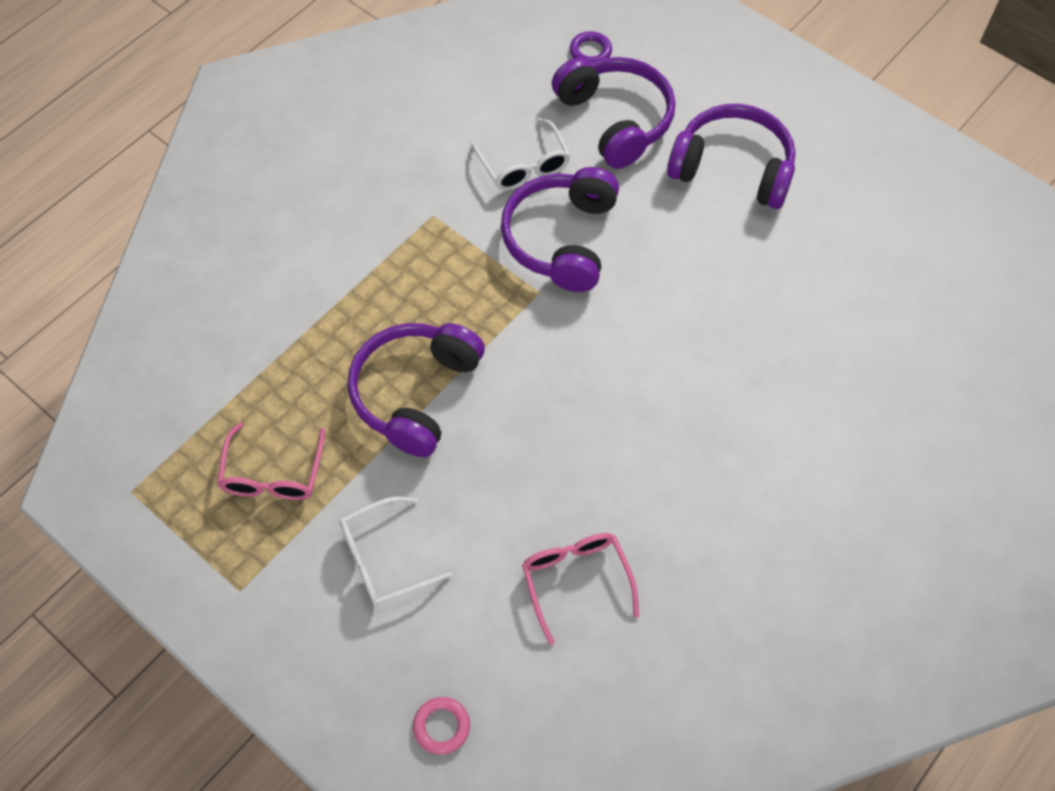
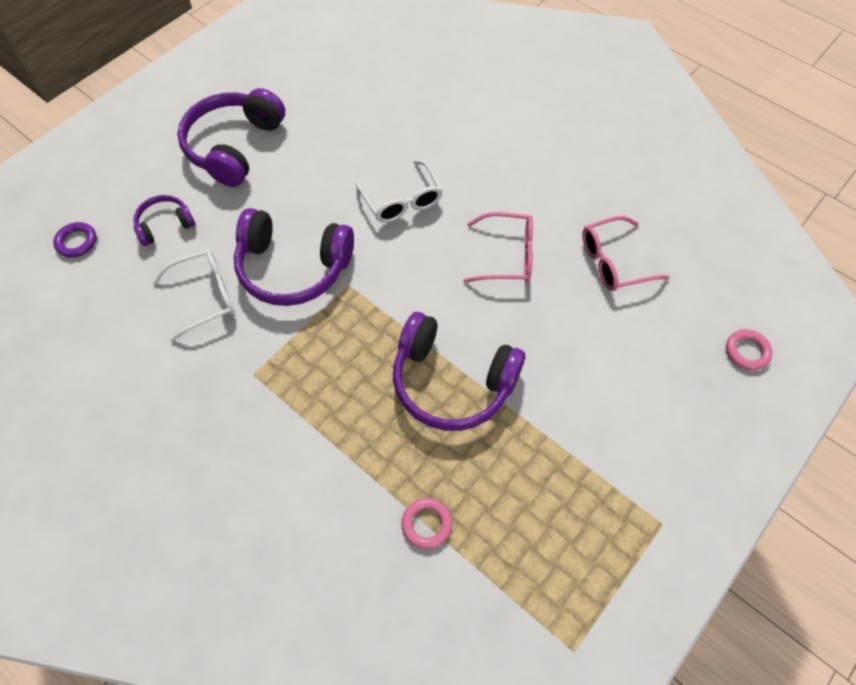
camera: 90 degrees left, 0 degrees up
(264, 369) = (426, 524): none -> pink ring
(273, 474) = (543, 504): pink glasses -> pink glasses (507, 256)
(384, 559) = (615, 400): white glasses -> white glasses (402, 201)
(615, 120) = (165, 225): purple headphones -> purple headphones, size x0.52

